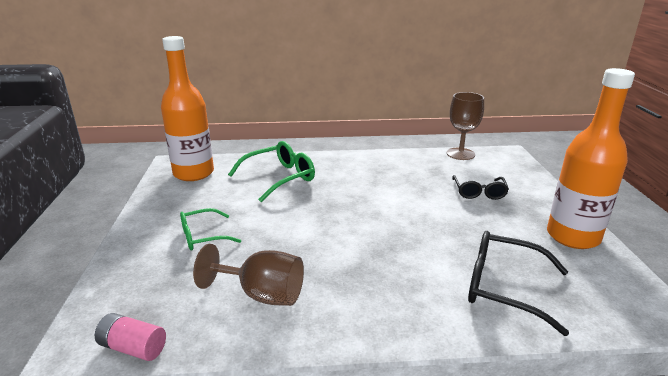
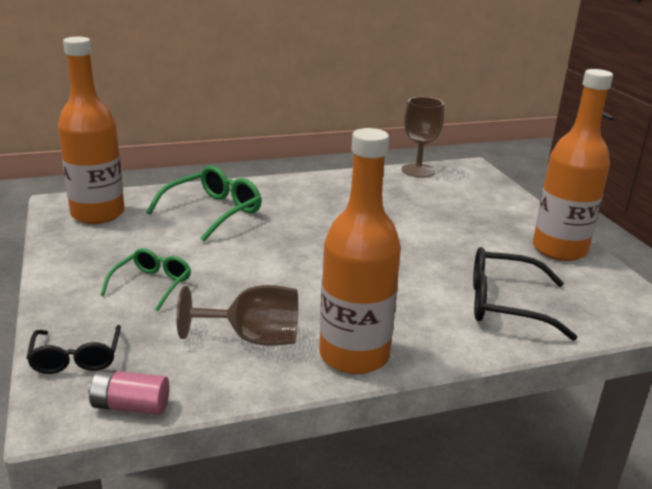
camera: 15 degrees left, 0 degrees up
(204, 236) = (151, 285): green glasses -> green glasses turned 150 degrees clockwise
(343, 323) = (354, 355): none -> orange bottle
(479, 192) = (451, 212): black glasses -> black glasses (76, 357)

